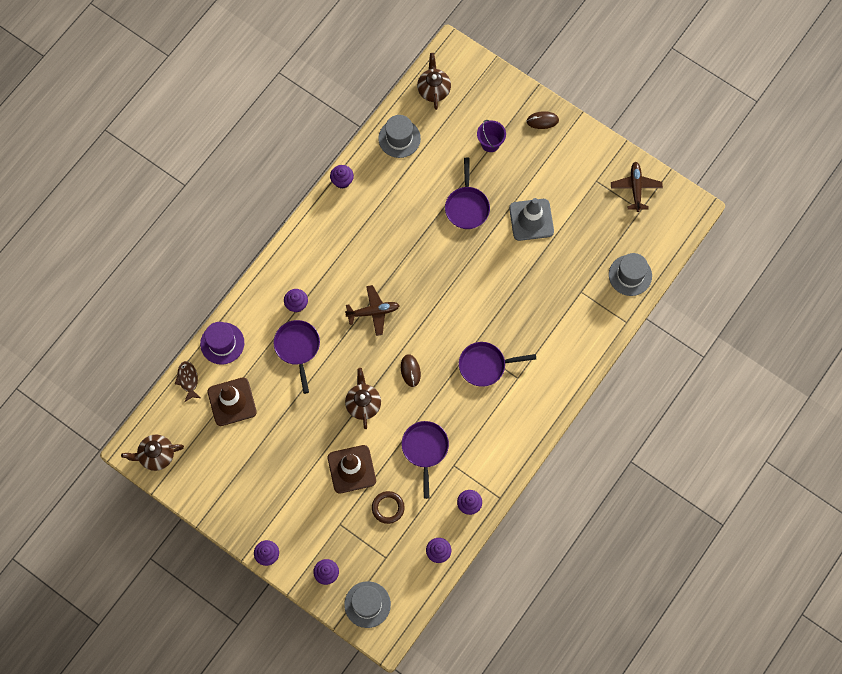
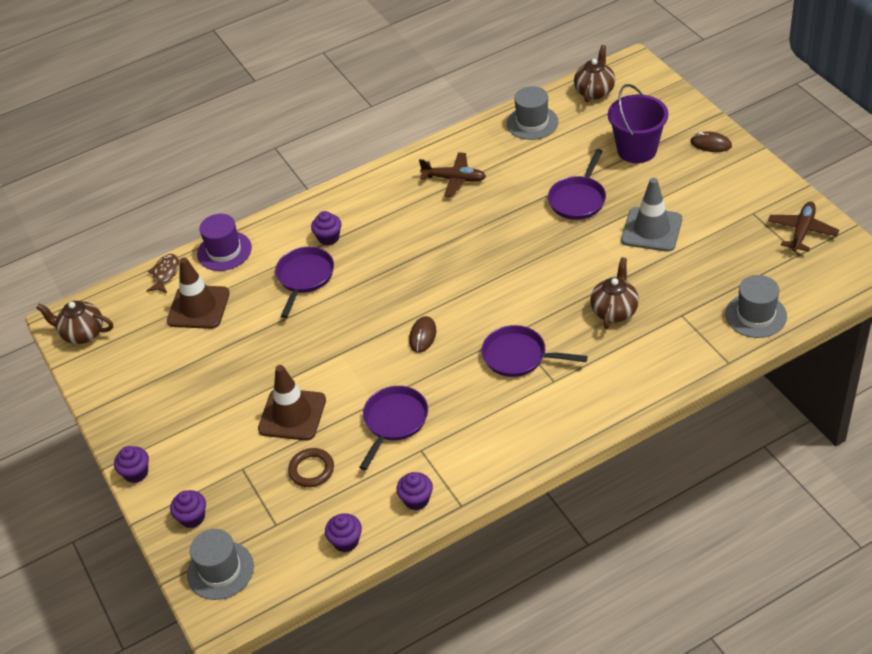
camera: 30 degrees right, 25 degrees down
(342, 181) = (446, 144): purple cupcake -> none
(363, 404) = (346, 352): brown teapot -> brown teapot (614, 310)
(373, 312) = (412, 268): brown plane -> brown plane (454, 179)
(490, 143) = (637, 150): purple bucket -> purple bucket, size x1.61

